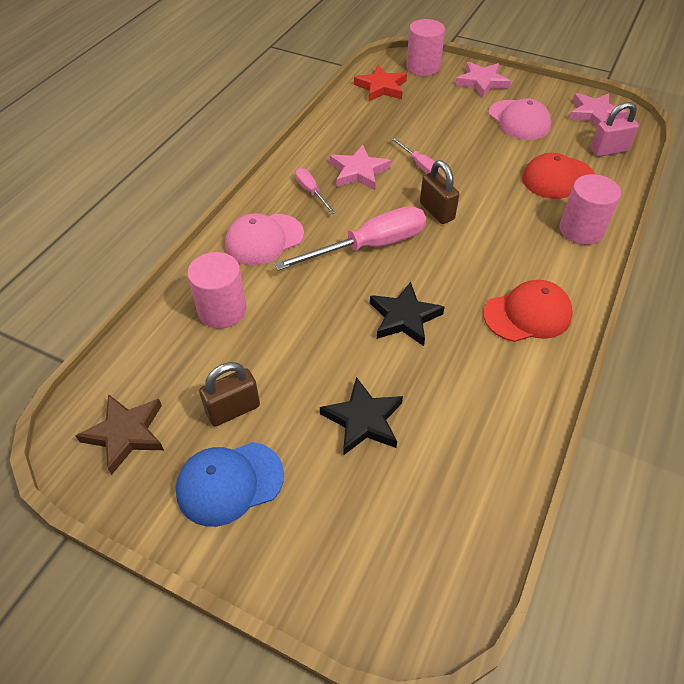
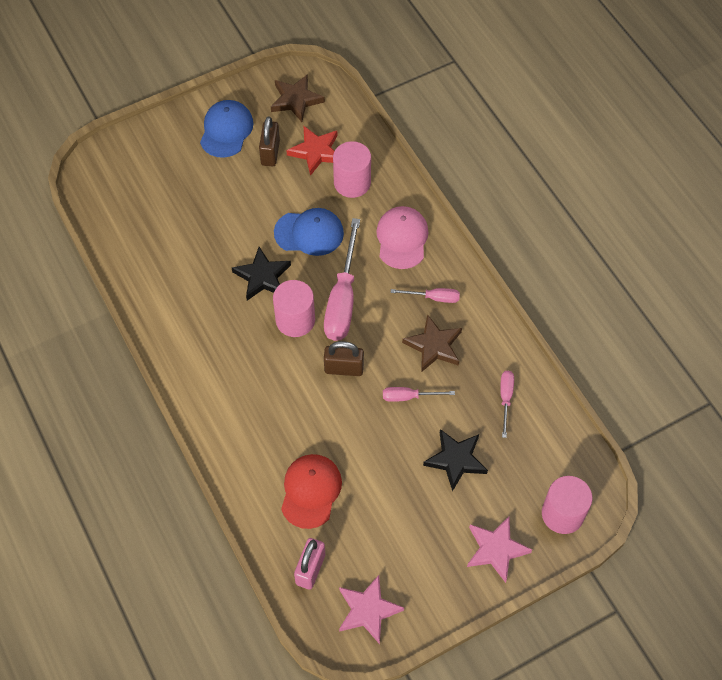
camera: 125 degrees right, 10 degrees up
(317, 310) = (309, 233): none -> blue cap
(359, 172) = (434, 346): pink star -> brown star
(363, 420) = (210, 208): black star -> black star (456, 460)
(365, 119) = (505, 399): none -> pink screwdriver
(381, 87) = (550, 448): red star -> red star (316, 152)
(519, 120) = (410, 530): pink cap -> none
(527, 314) = (204, 349): red cap -> none
(581, 230) = (243, 454): pink cylinder -> pink cylinder (295, 320)

